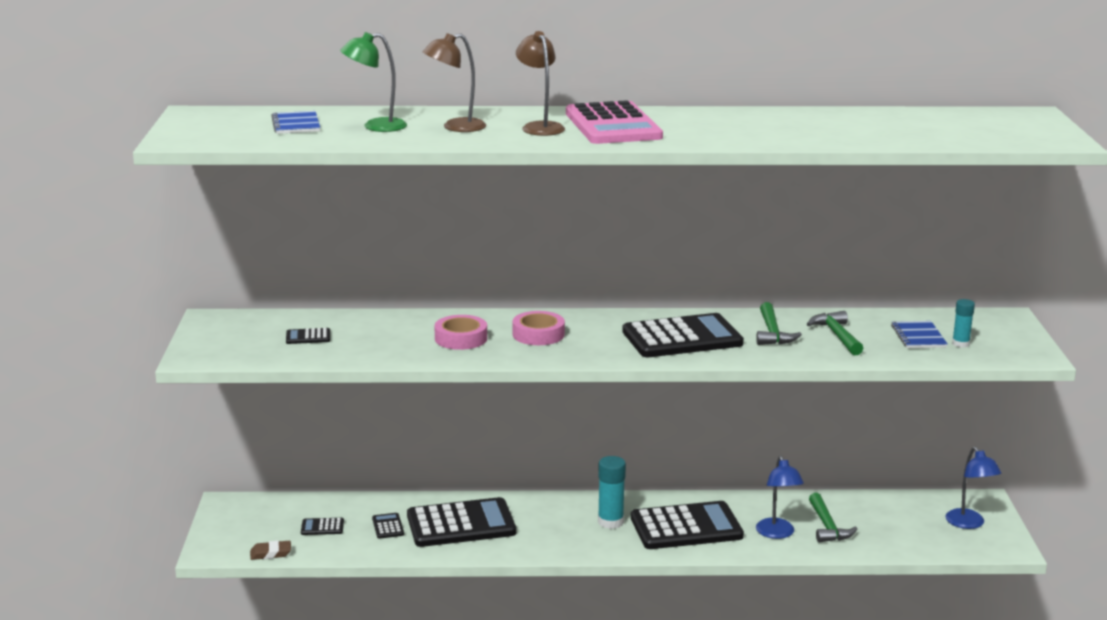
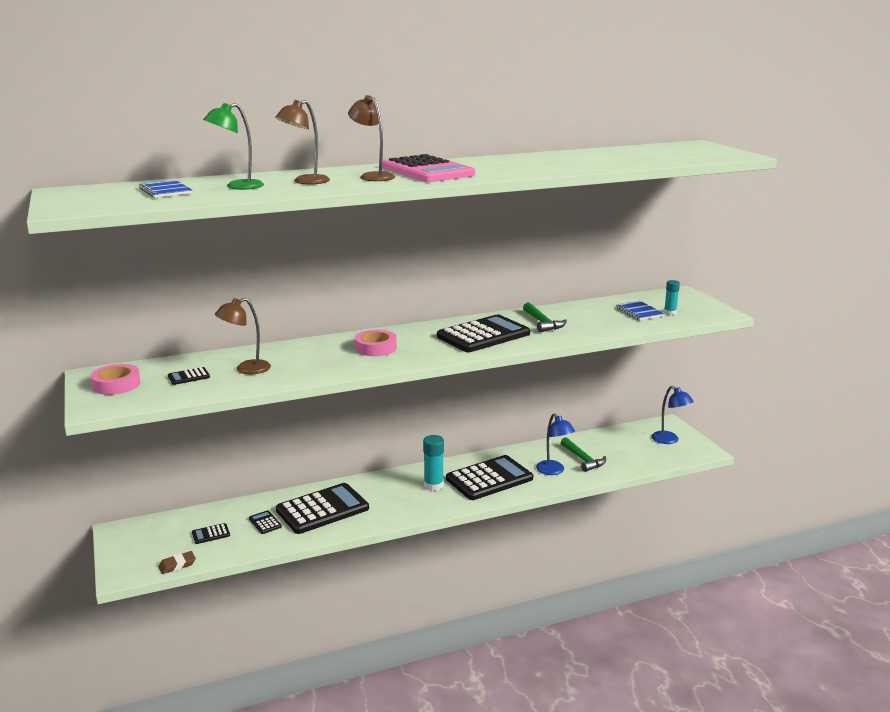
camera: 20 degrees left, 0 degrees up
(374, 338) = (246, 369): none -> brown lamp
(461, 338) = (317, 359): pink tape -> pink tape (116, 384)
(837, 336) = (587, 319): green hammer -> none

